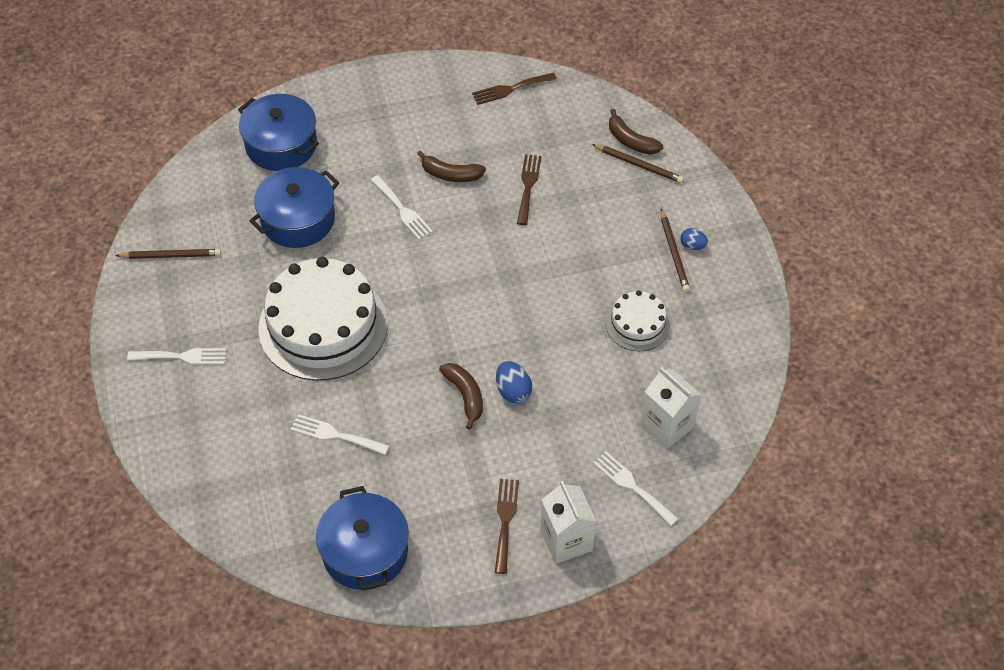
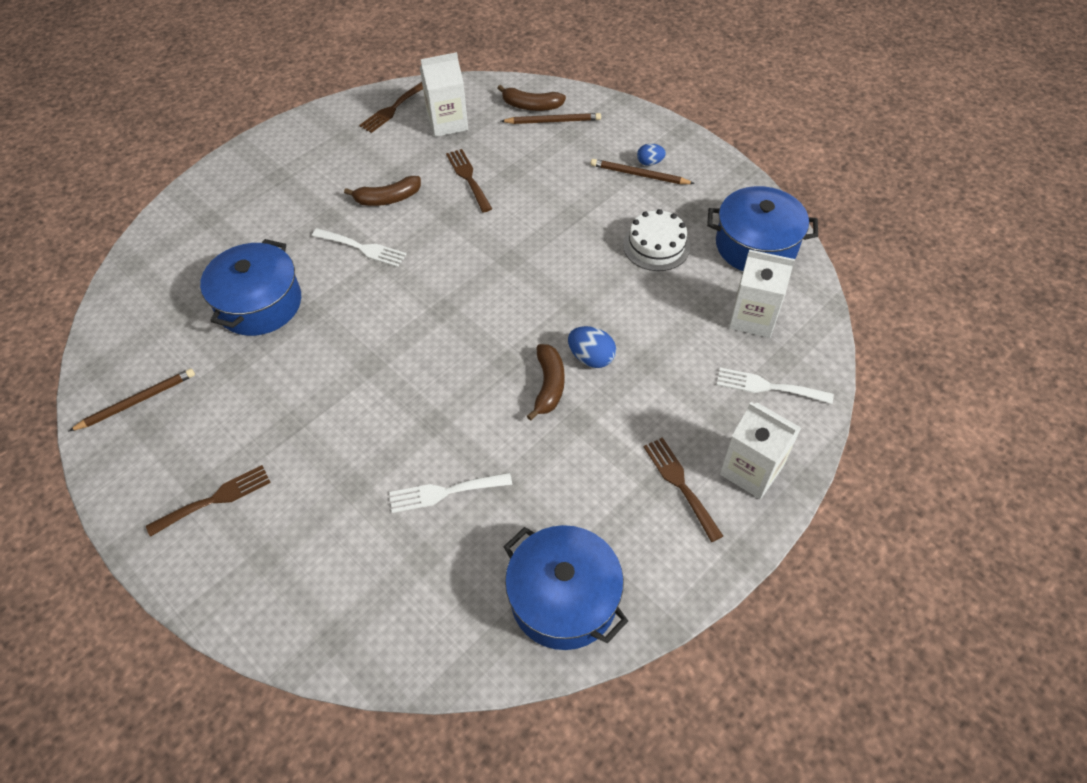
camera: 30 degrees left, 0 degrees up
(182, 356) = (215, 499): white fork -> brown fork
(281, 145) = (196, 244): blue pot -> blue pot (756, 245)
(323, 326) = (355, 390): white cake -> none
(465, 396) = (548, 385): brown banana -> brown banana turned 60 degrees clockwise
(547, 124) = (447, 123): none -> white carton
(674, 253) = (639, 175): brown pencil -> brown pencil turned 150 degrees clockwise

